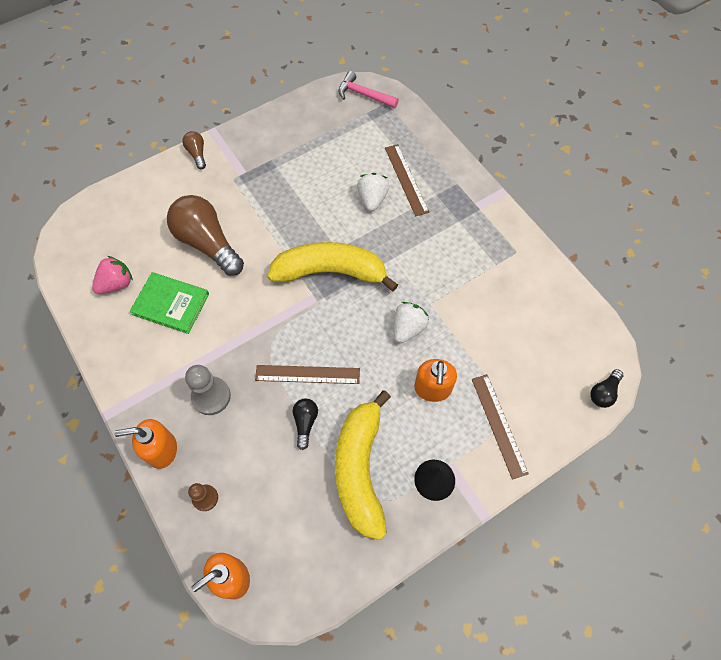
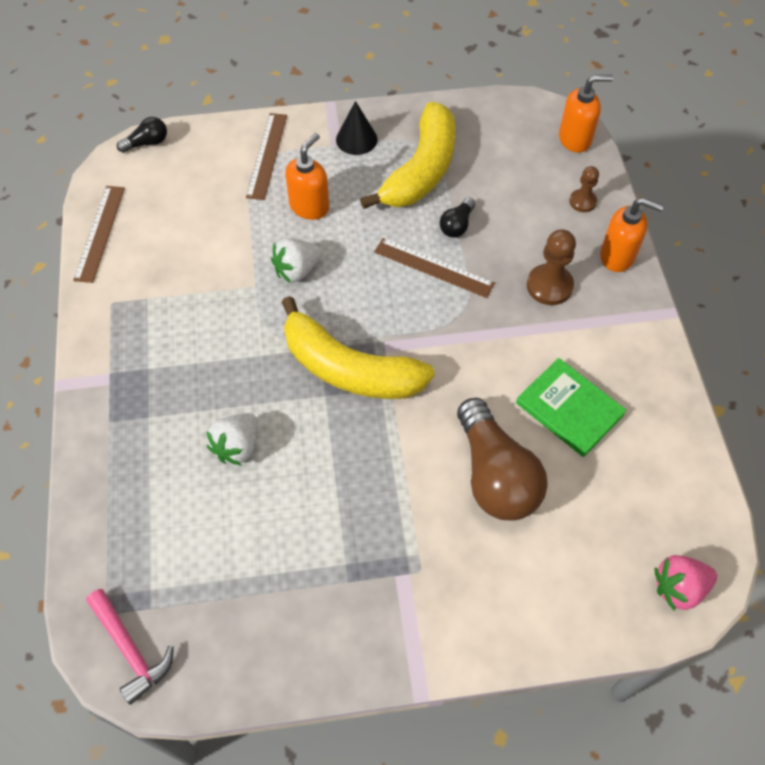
camera: 155 degrees left, 5 degrees down
(117, 284) = (637, 466): pink strawberry -> pink strawberry (679, 588)
(197, 154) = (462, 647): brown light bulb -> none
(211, 396) = (549, 286): grey pawn -> brown pawn
(406, 179) = (172, 457): brown ruler -> brown ruler (100, 233)

